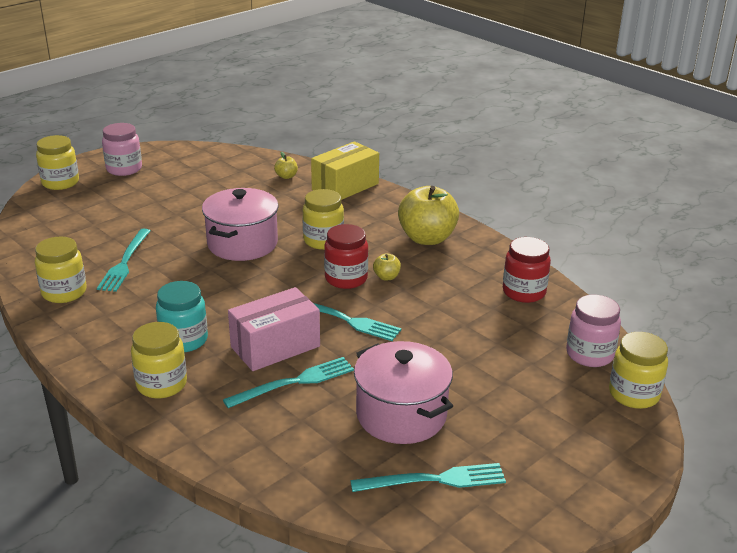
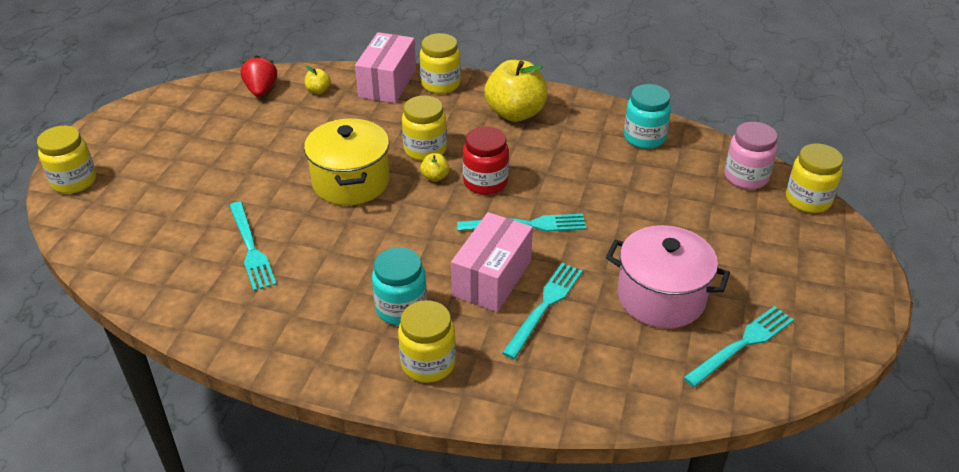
camera: 30 degrees left, 10 degrees up
(64, 292) = (221, 308): yellow jar -> yellow jar (440, 84)
(124, 169) = (132, 139): pink jar -> none
(242, 244) = (351, 182): pink pot -> yellow pot
(245, 164) = (261, 90): none -> red strawberry
(345, 186) = (387, 83): yellow box -> pink box
(386, 277) = (519, 166): yellow apple -> yellow apple (435, 177)
(524, 292) = (644, 137): red jar -> turquoise jar

